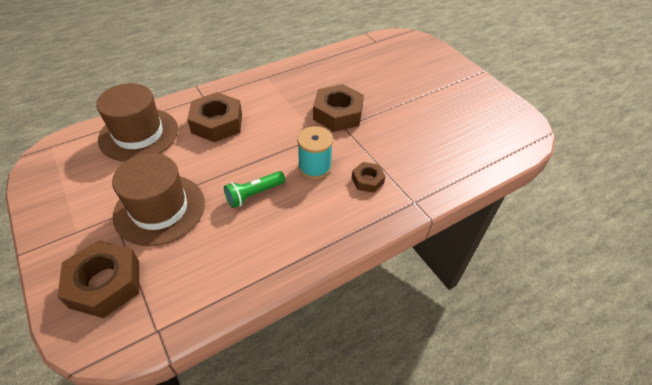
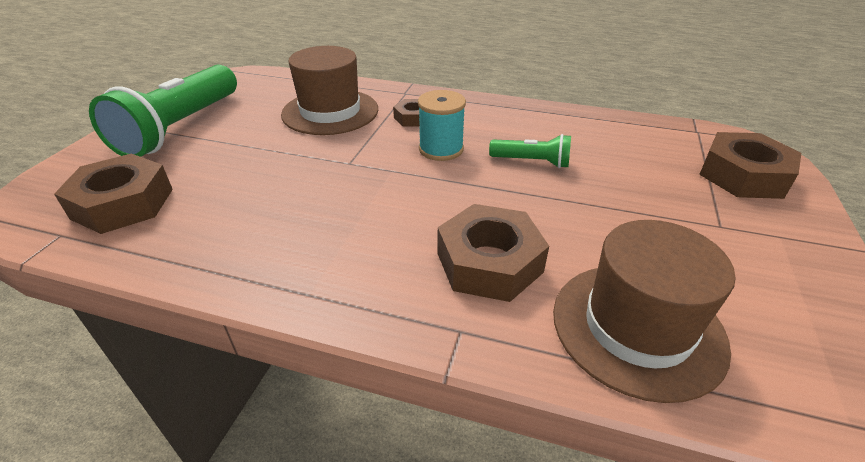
camera: 130 degrees left, 10 degrees down
(160, 209) = (654, 203): brown hat -> brown hat (330, 112)
(338, 114) = (329, 176): brown nut -> brown nut (123, 203)
(452, 89) = (180, 128): none -> green flashlight

